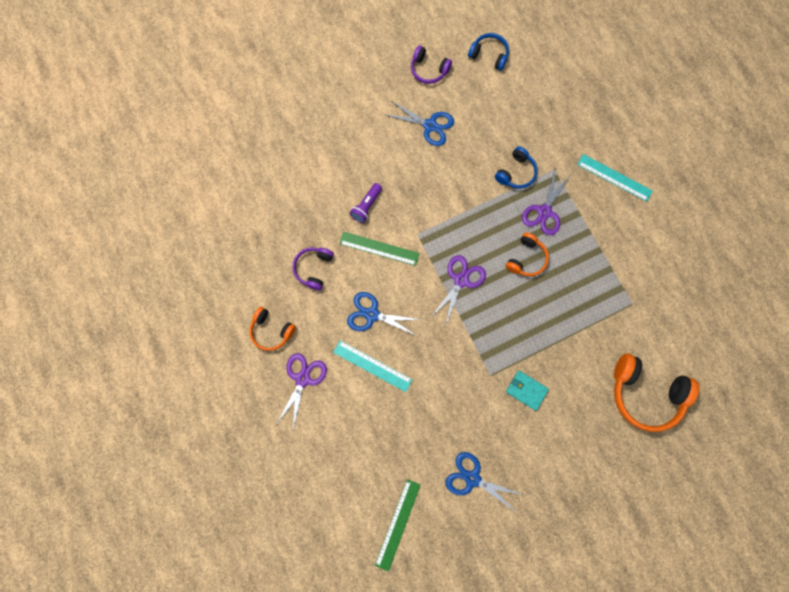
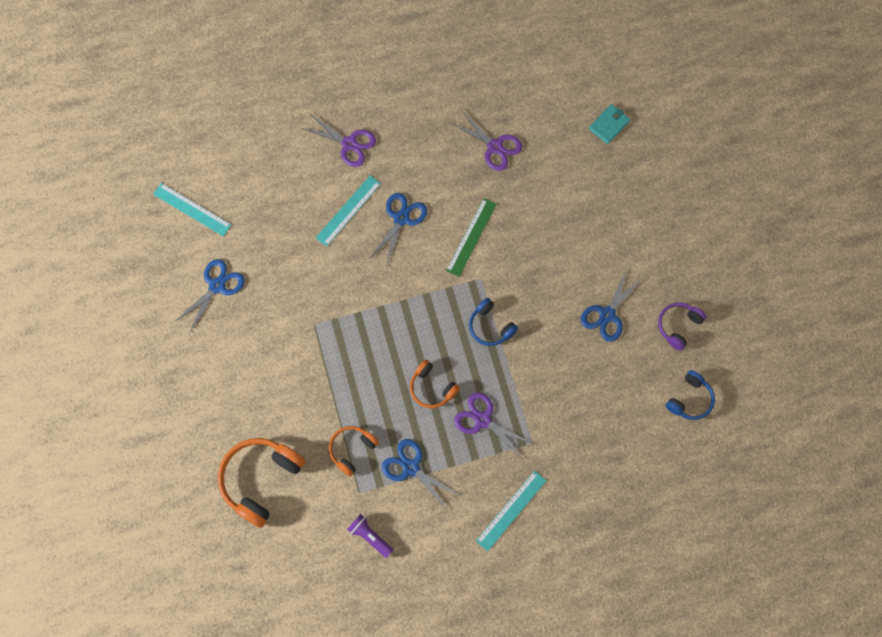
camera: 100 degrees right, 5 degrees down
(272, 331) = (403, 121): orange headphones -> orange headphones (352, 450)
(314, 268) = (461, 169): purple headphones -> none
(366, 206) = (521, 232): purple flashlight -> purple flashlight (370, 536)
(398, 524) = (192, 209): green ruler -> turquoise ruler
(461, 280) = (420, 314): purple scissors -> purple scissors (495, 147)
(516, 173) = (535, 398): blue headphones -> blue headphones (490, 326)
(526, 390) = (291, 357): turquoise wallet -> turquoise wallet (609, 125)
(600, 264) = (411, 467): none -> blue scissors

